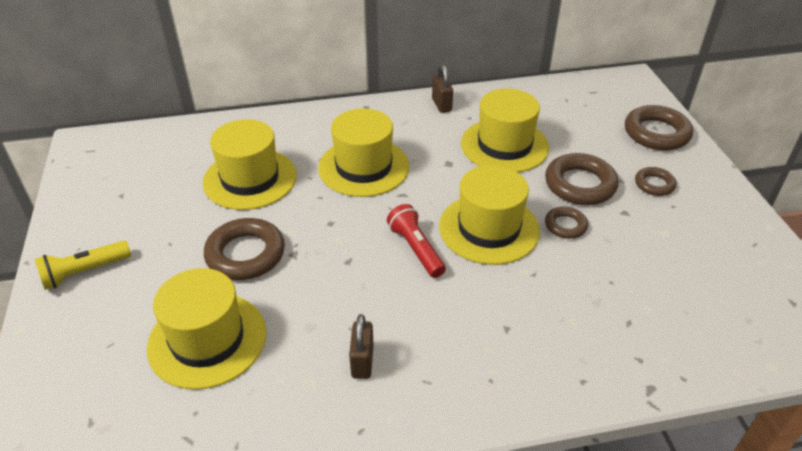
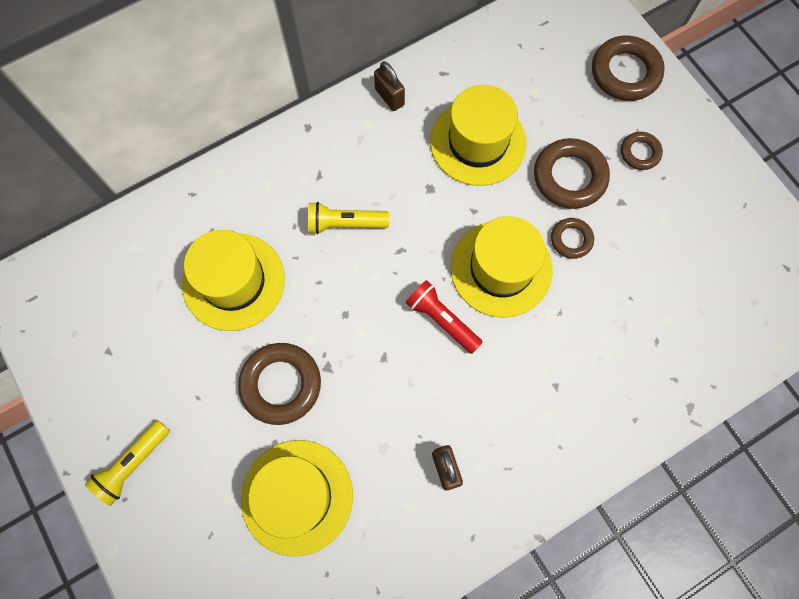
camera: 20 degrees left, 30 degrees up
(363, 167) = (345, 224): yellow hat -> yellow flashlight

